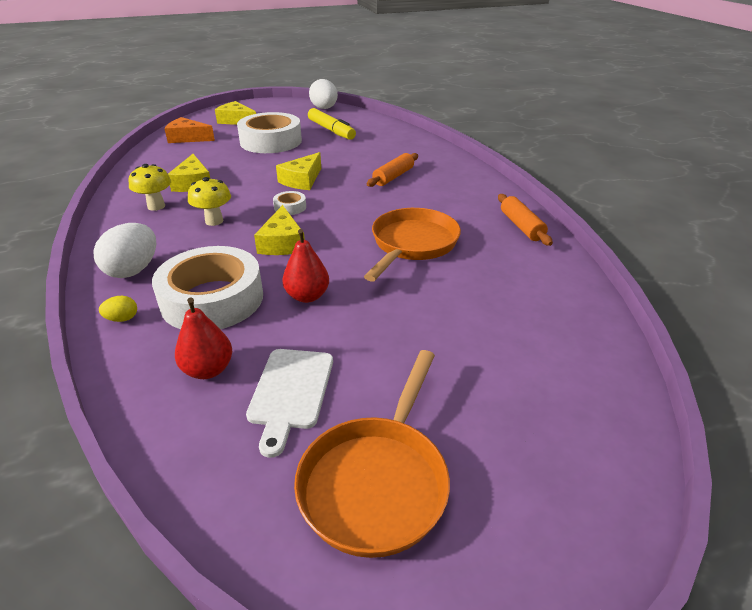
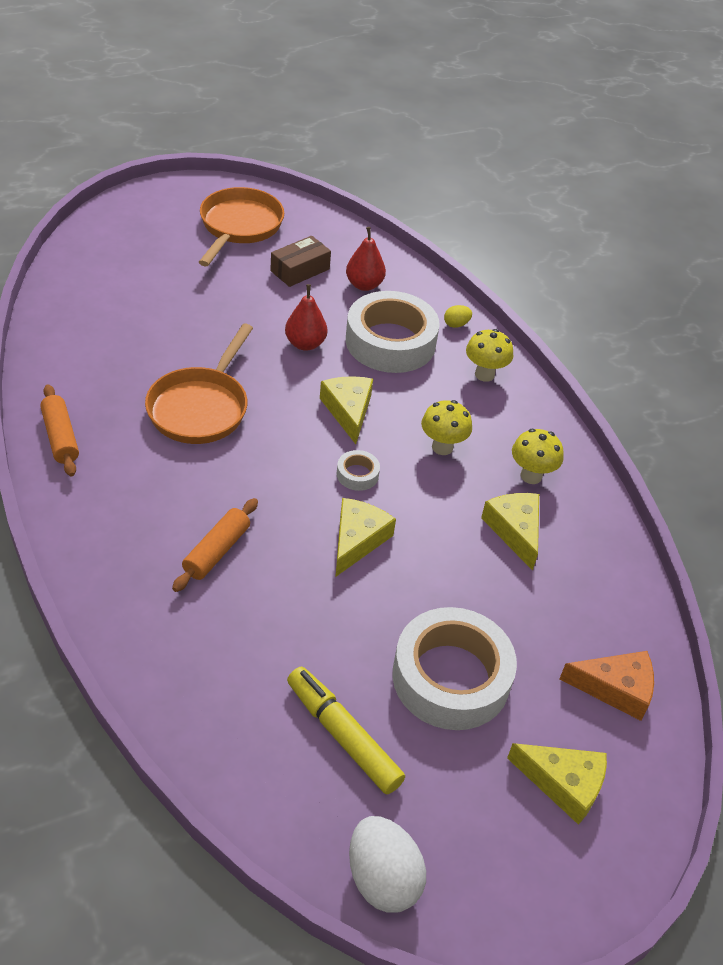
camera: 170 degrees right, 10 degrees up
(133, 270) = (484, 374): white egg -> yellow mushroom
(290, 392) = (300, 270): white cutting board -> brown box

